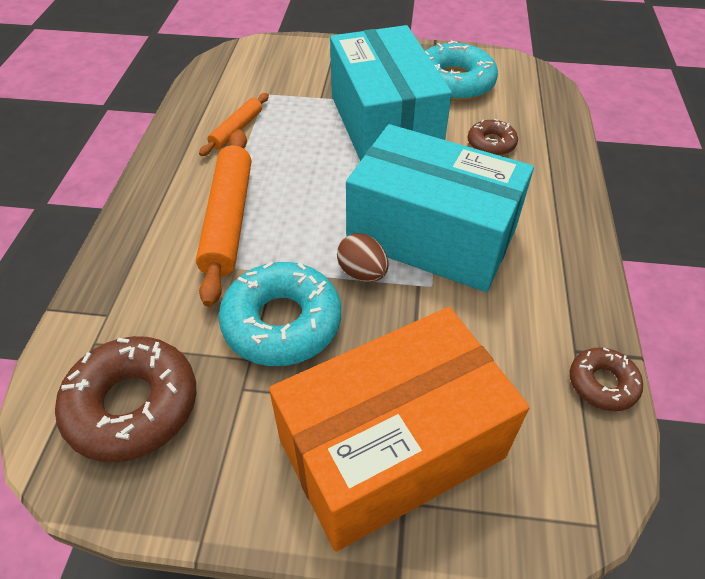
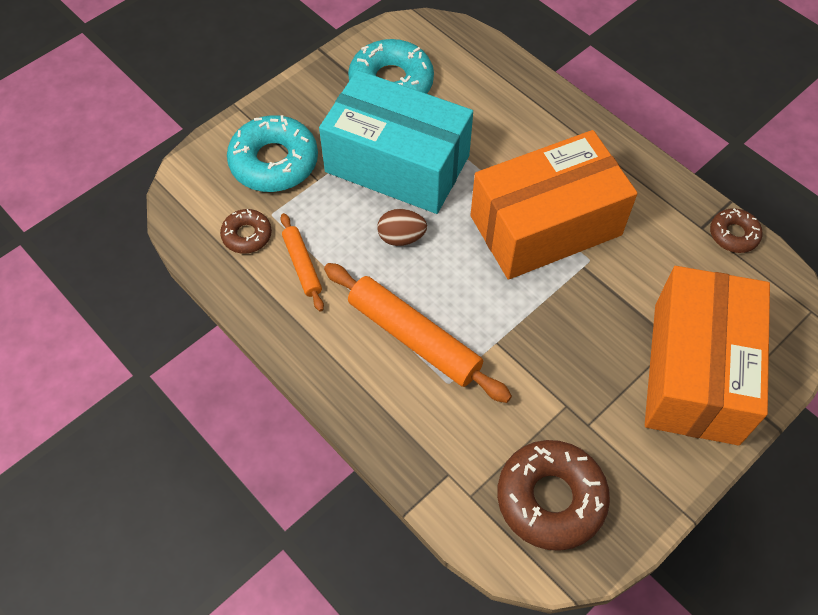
camera: 50 degrees left, 10 degrees up
(282, 322) = (550, 367): turquoise donut -> turquoise donut (274, 162)
(362, 273) = (545, 290): brown egg -> brown egg (401, 237)
(431, 236) = (545, 225): turquoise box -> orange box
(491, 144) = (486, 119): brown donut -> brown donut (247, 235)

